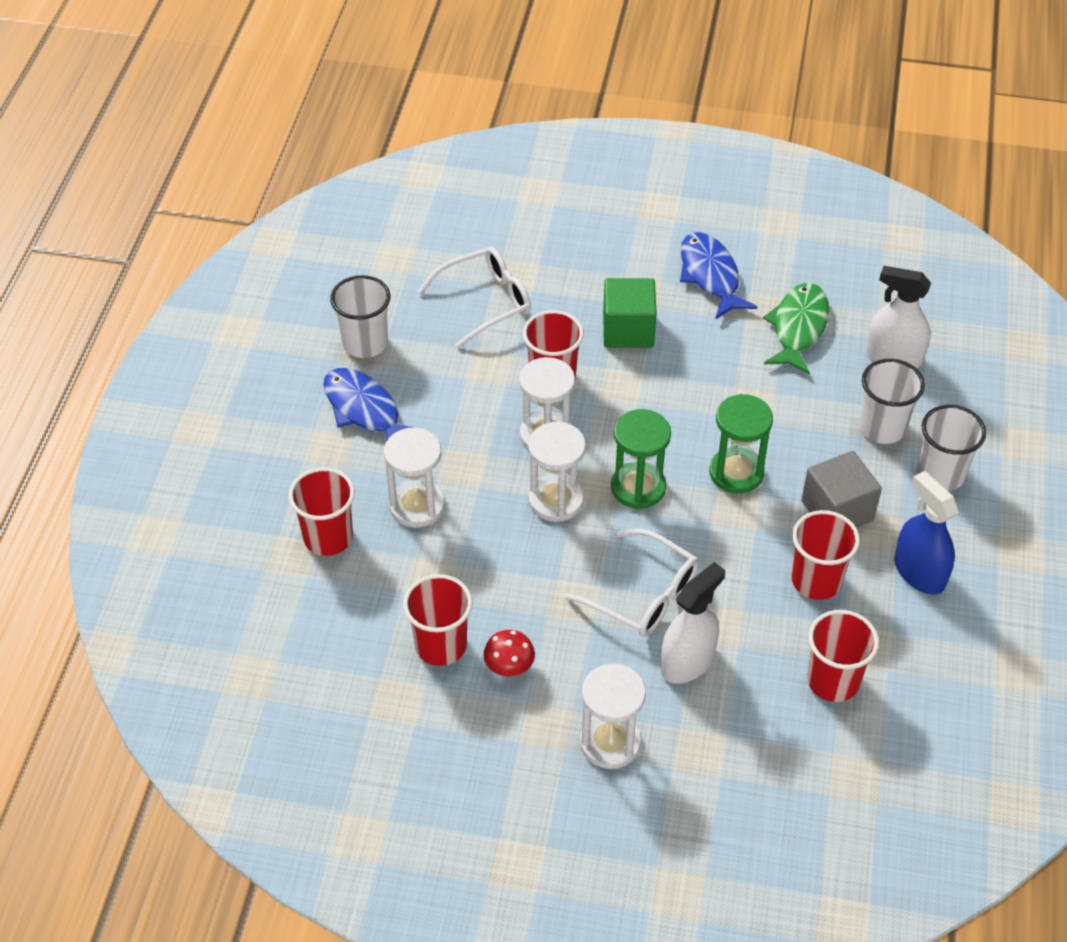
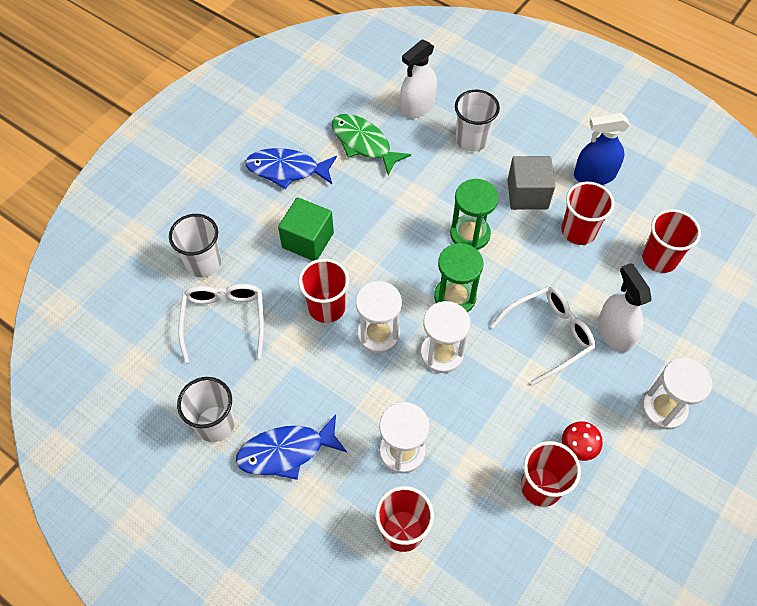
camera: 65 degrees left, 10 degrees up
(940, 474) = (523, 129): white cup -> white cup (203, 263)

